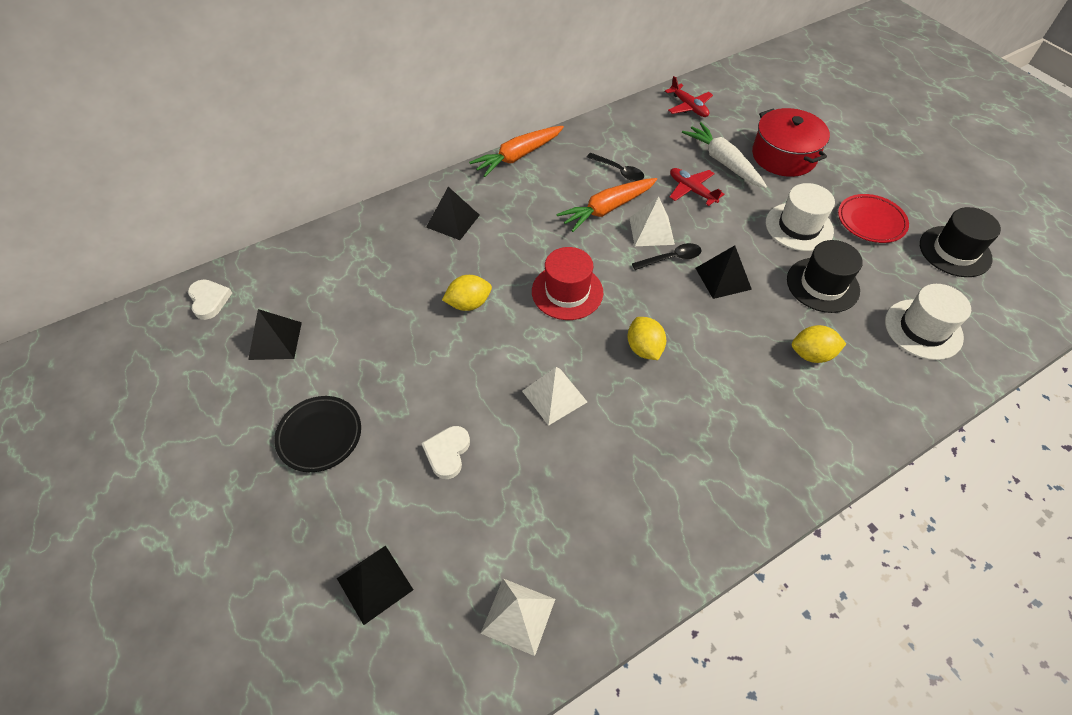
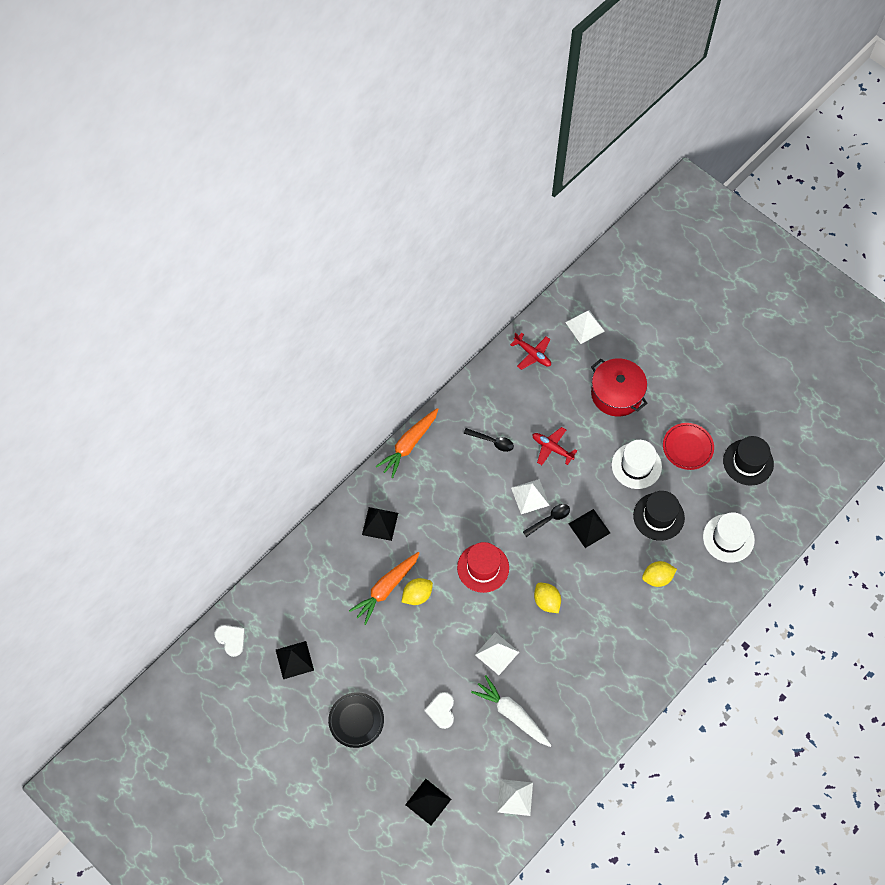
camera: 15 degrees left, 10 degrees up
(607, 209) = (492, 483): orange carrot -> orange carrot (386, 589)
(723, 162) = (571, 412): white carrot -> white carrot (512, 714)
(755, 95) = (585, 326): none -> white pyramid

